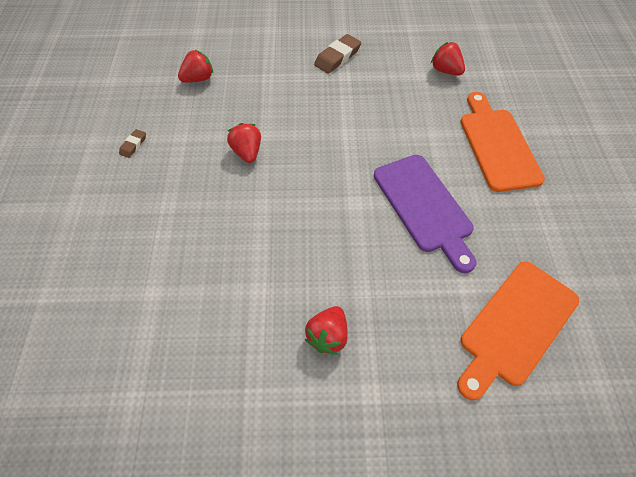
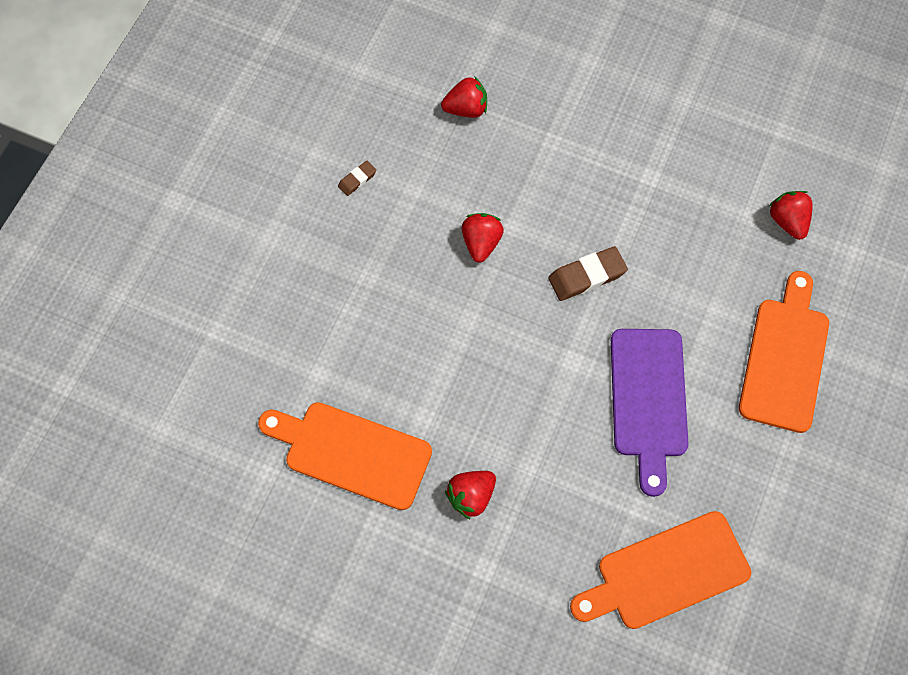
camera: 25 degrees right, 10 degrees up
(207, 346) = (351, 453): none -> orange cutting board
(337, 57) = (656, 143): brown eraser -> brown eraser (587, 276)

